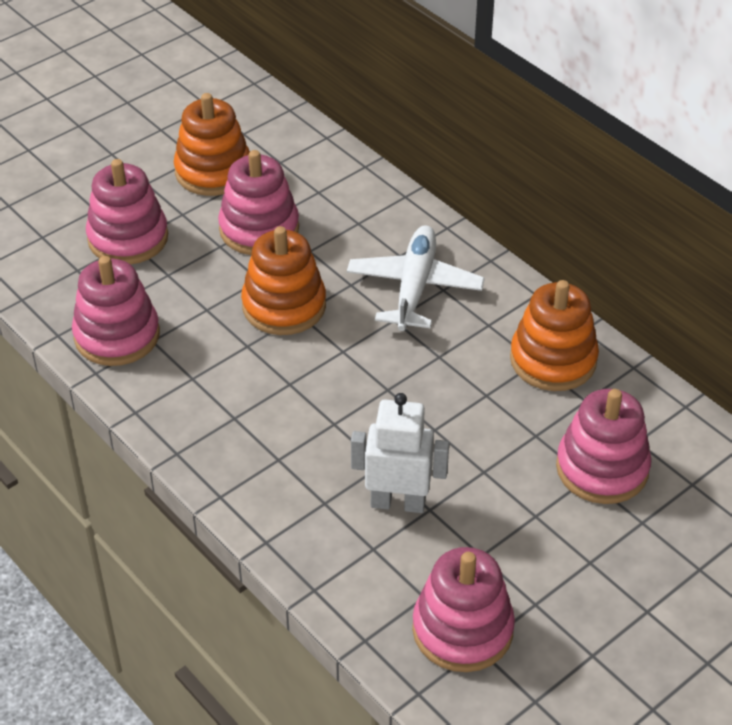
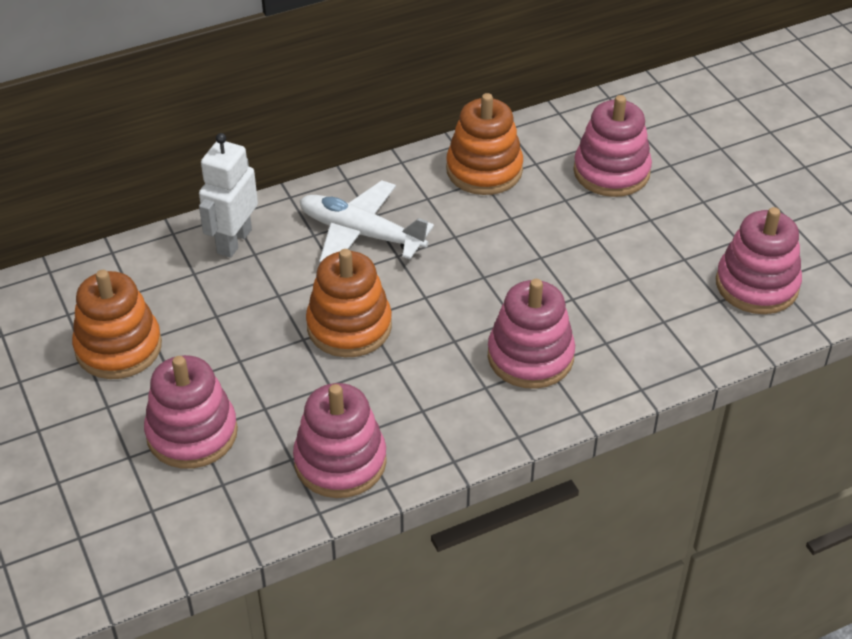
camera: 75 degrees left, 0 degrees up
(259, 229) = (229, 326): pink stacking toy -> pink stacking toy (530, 356)
(398, 502) = (617, 296): white robot -> white robot (233, 241)

